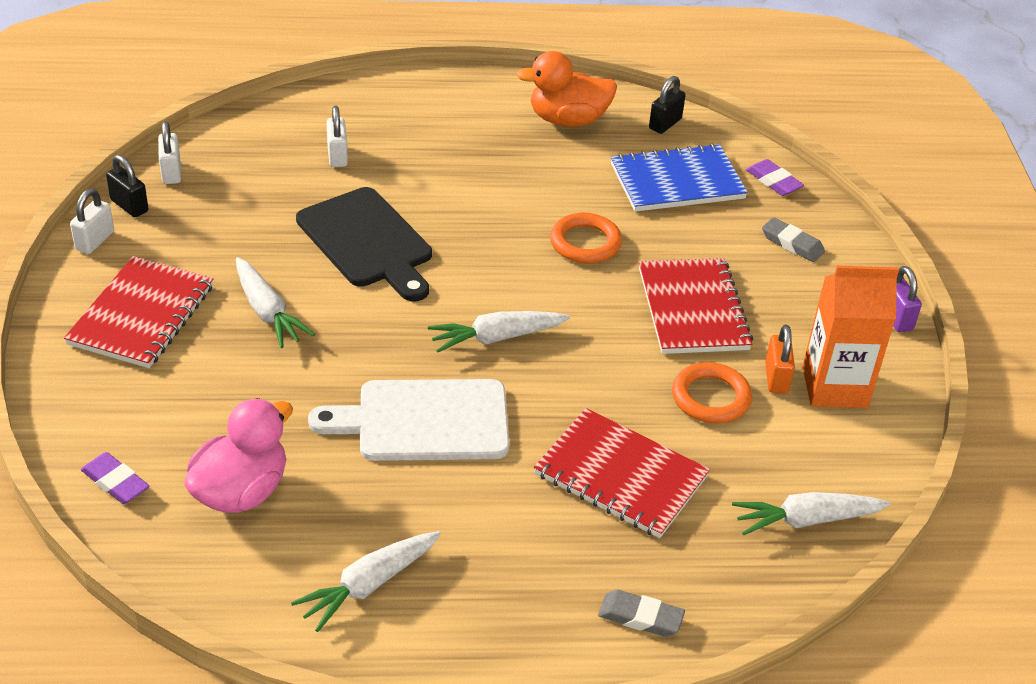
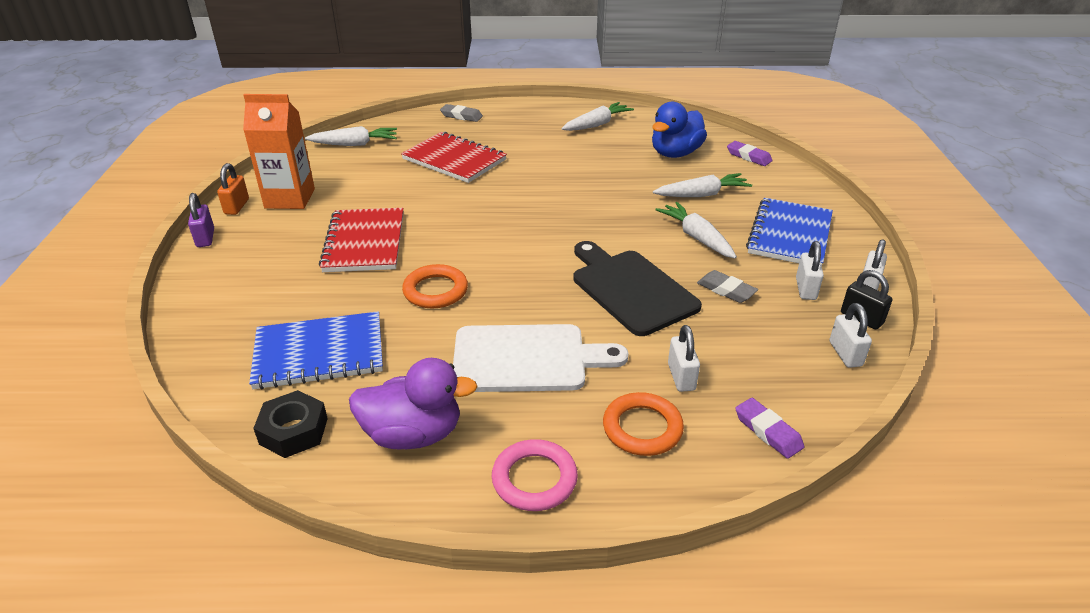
camera: 175 degrees left, 5 degrees down
(142, 315) = (789, 234): red notebook -> blue notebook
(168, 239) = (806, 289): none -> white padlock
(241, 491) = (675, 153): pink duck -> blue duck
(424, 421) = (572, 181): white cutting board -> white cutting board (527, 358)
(468, 92) = (534, 479): none -> pink ring
(497, 338) = (522, 223): white carrot -> white carrot (701, 194)
(568, 120) = (413, 434): orange duck -> purple duck
(665, 124) = (293, 431): black padlock -> black nut
(710, 398) = (380, 193): orange ring -> orange ring (642, 428)
(773, 181) = (215, 355): purple eraser -> purple eraser (768, 431)
(776, 378) = (327, 203): orange padlock -> orange padlock (236, 207)
(792, 243) = (245, 292): grey eraser -> grey eraser (726, 290)

